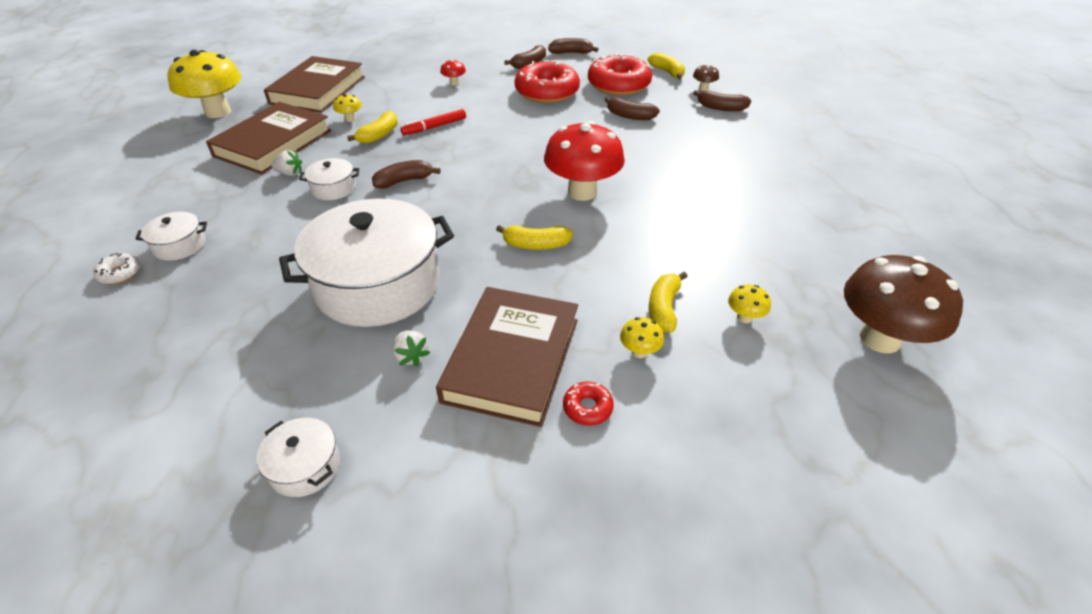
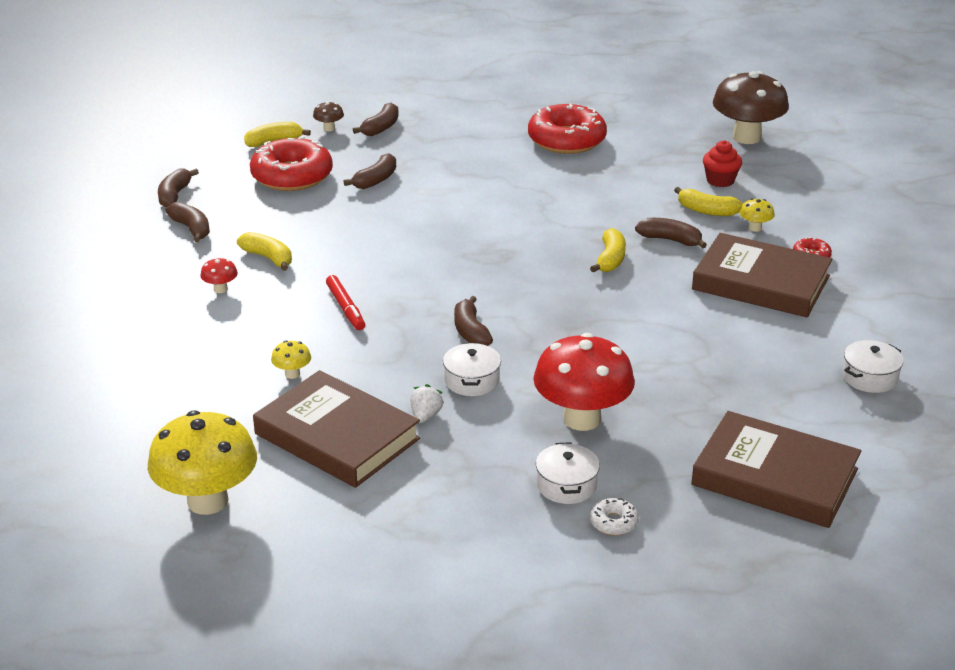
camera: 80 degrees left, 10 degrees down
(318, 90) = (177, 407): brown book -> brown book (774, 477)
(378, 284) = (657, 347): white pot -> none
(379, 135) = (350, 350): yellow banana -> yellow banana (268, 258)
(411, 356) = (755, 330): white strawberry -> none
(547, 92) = (286, 224): red donut -> red donut (566, 140)
(582, 192) = (525, 226): red mushroom -> red mushroom (582, 419)
(587, 283) = (670, 240): none -> brown banana
(744, 317) = (720, 180): yellow mushroom -> red cupcake

